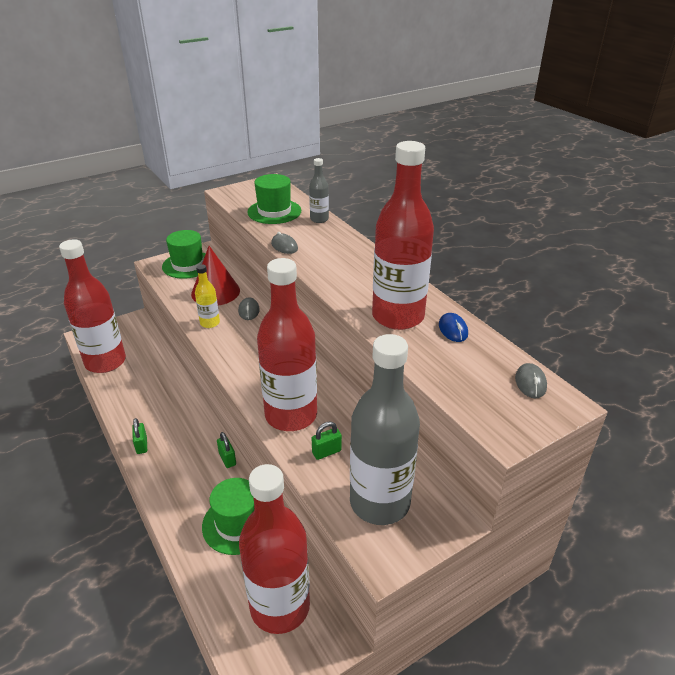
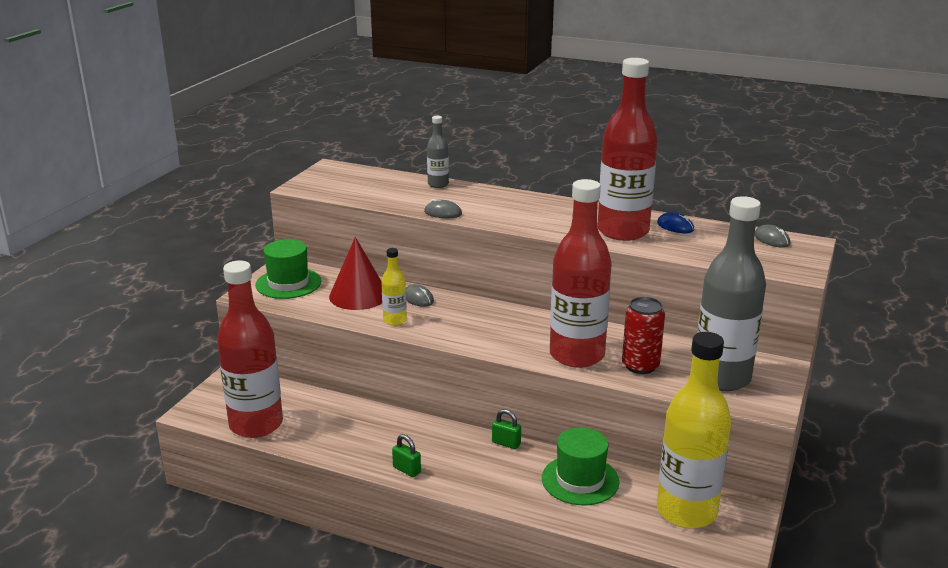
camera: 35 degrees left, 10 degrees down
(274, 211) = (382, 190): green hat -> none
(280, 606) = (686, 511): red bottle -> yellow bottle
(326, 452) = (640, 366): green padlock -> red can

